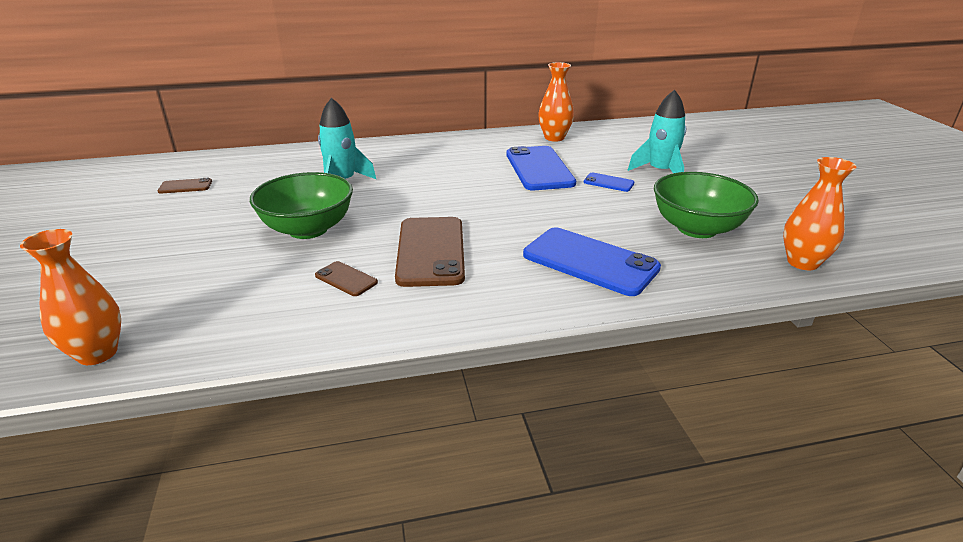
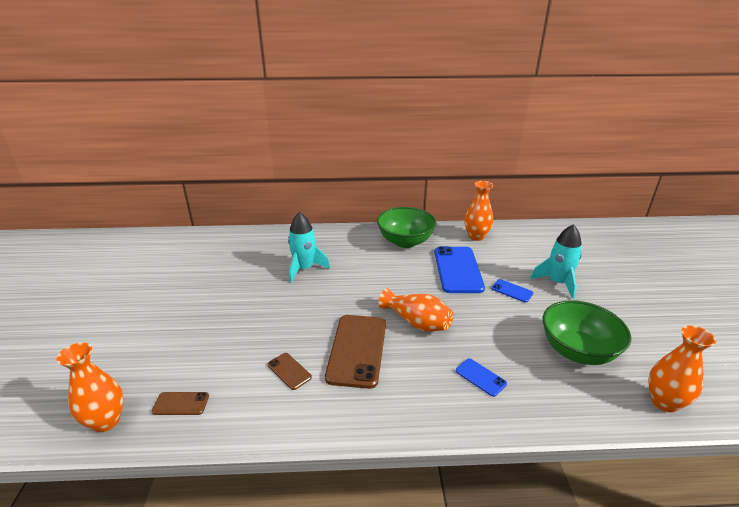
camera: 10 degrees right, 0 degrees up
(185, 186) = (193, 262): brown phone -> brown phone (181, 404)
(308, 229) = (271, 315): green bowl -> green bowl (405, 241)
(500, 220) = (417, 322): none -> orange vase
(590, 261) = (480, 377): blue phone -> blue phone, size x0.47

